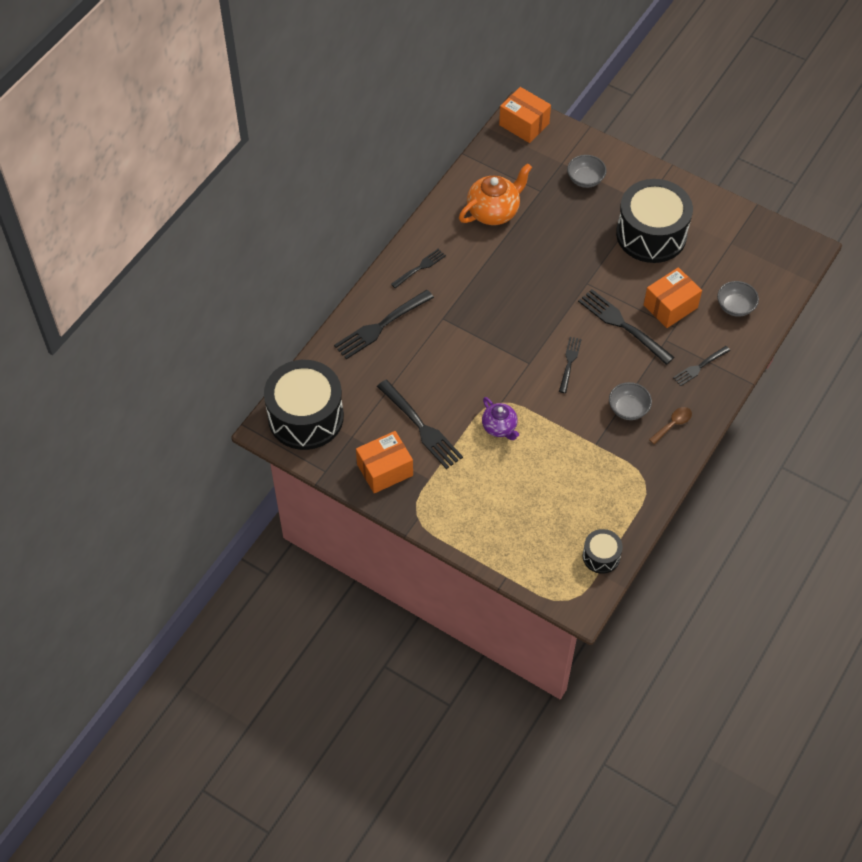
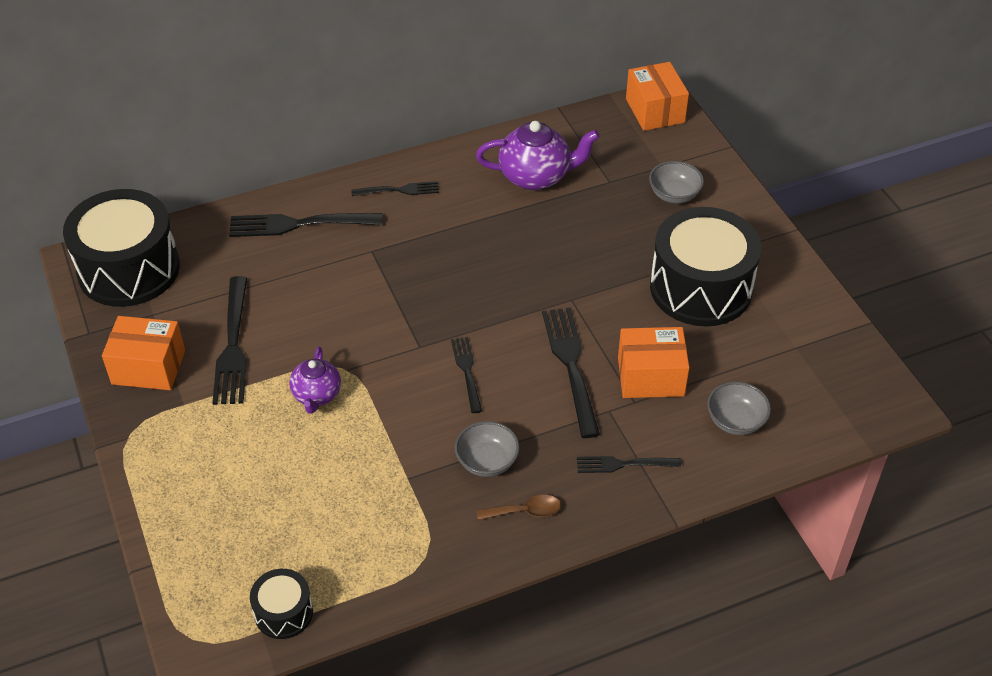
camera: 35 degrees right, 10 degrees down
(494, 211) = (536, 176): orange teapot -> purple teapot
(569, 362) = (467, 371): black fork -> black fork turned 60 degrees counterclockwise

